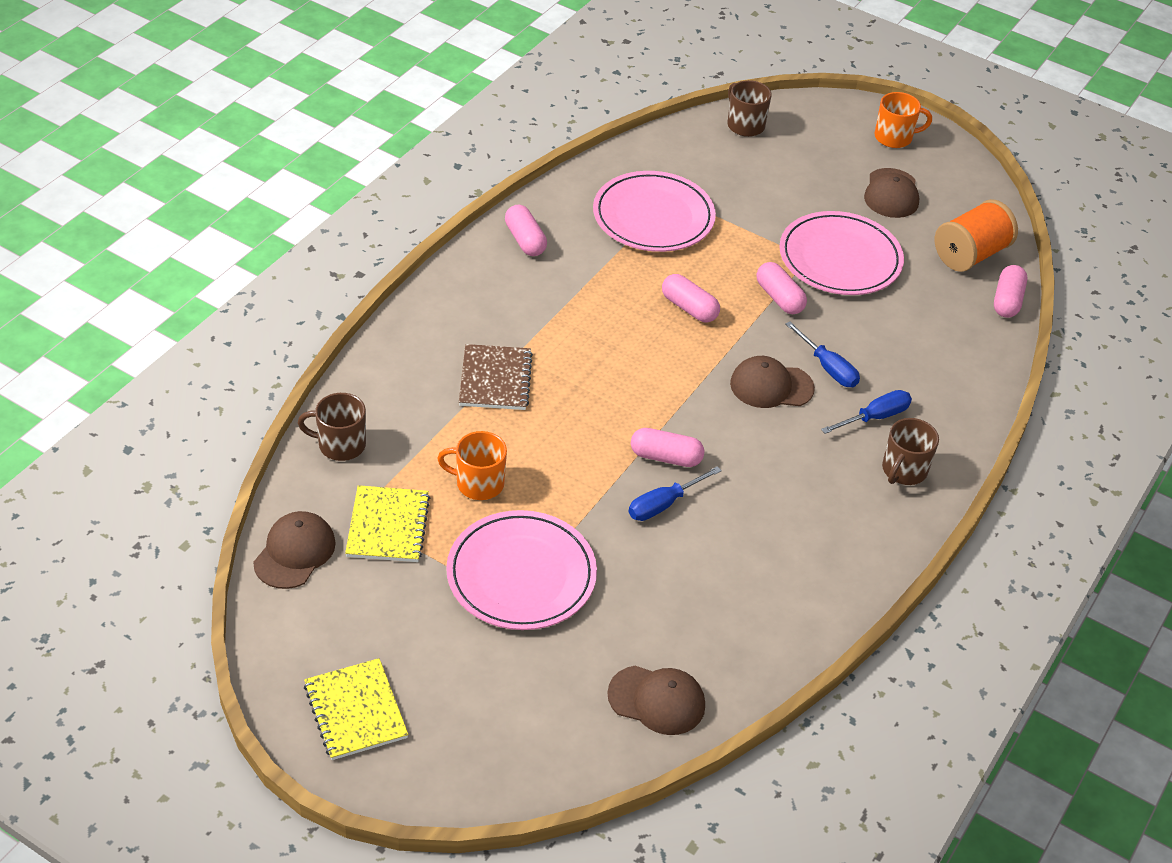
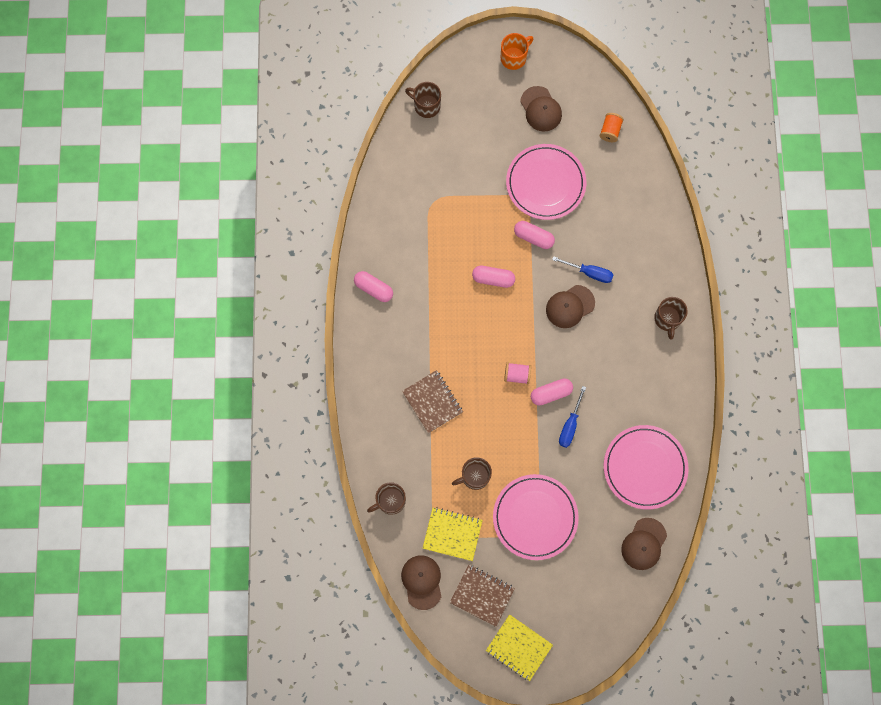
camera: 30 degrees left, 30 degrees up
(362, 617) = (482, 595): none -> brown notebook
(388, 526) = (452, 534): yellow notebook -> yellow notebook turned 45 degrees counterclockwise
(478, 483) = (474, 476): orange mug -> brown mug
(635, 414) = (517, 375): none -> pink spool
(653, 217) = (428, 220): pink plate -> pink plate (644, 467)
(657, 700) = (644, 544): brown cap -> brown cap turned 135 degrees clockwise
(875, 417) = (633, 292): blue screwdriver -> none
(970, 254) = (610, 131): orange spool -> orange spool, size x0.56
(1007, 301) = (648, 155): pink capsule -> none

